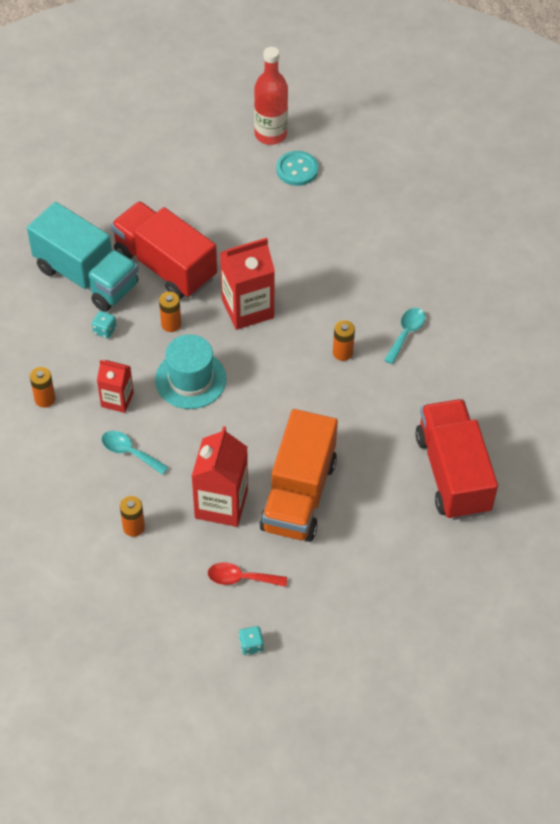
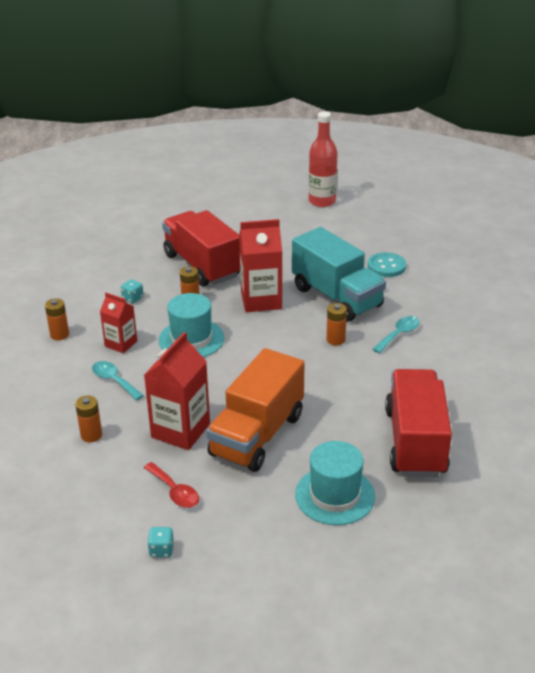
camera: 15 degrees right, 20 degrees down
(86, 276) = (134, 264): turquoise truck -> turquoise truck (336, 297)
(241, 578) = (175, 491): red spoon -> red spoon turned 150 degrees counterclockwise
(297, 169) = (336, 223): turquoise button -> turquoise button (386, 266)
(392, 552) = (335, 495): none -> turquoise hat

